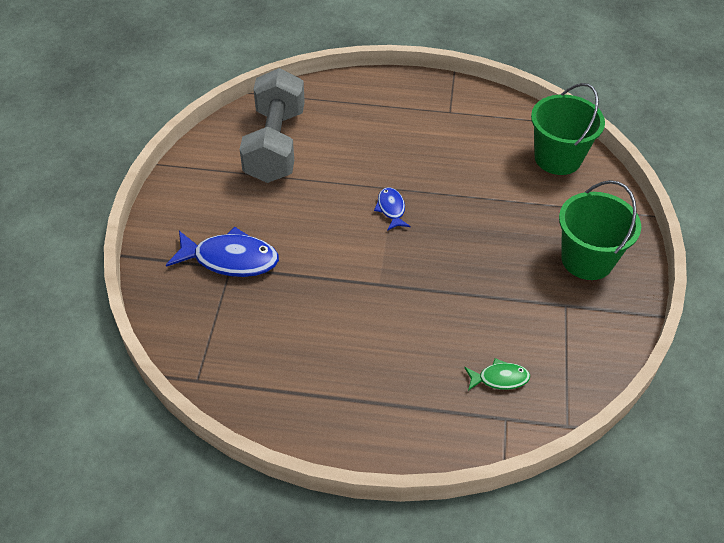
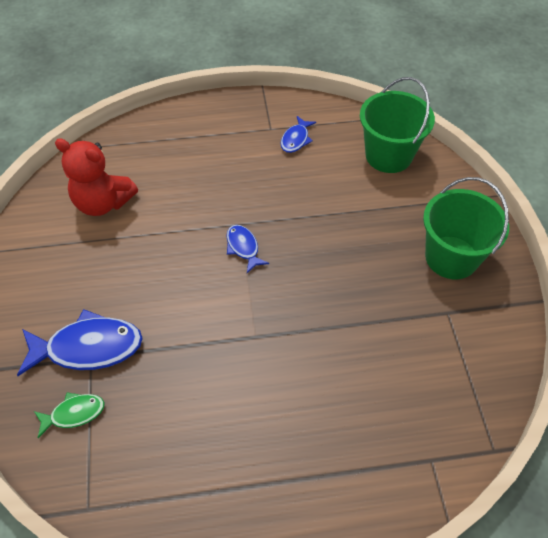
camera: 15 degrees left, 5 degrees up
(275, 145) = (103, 203): grey dumbbell -> red teddy bear
(471, 126) = (296, 139): none -> blue fish
(499, 378) = (410, 414): green fish -> green fish (74, 413)

